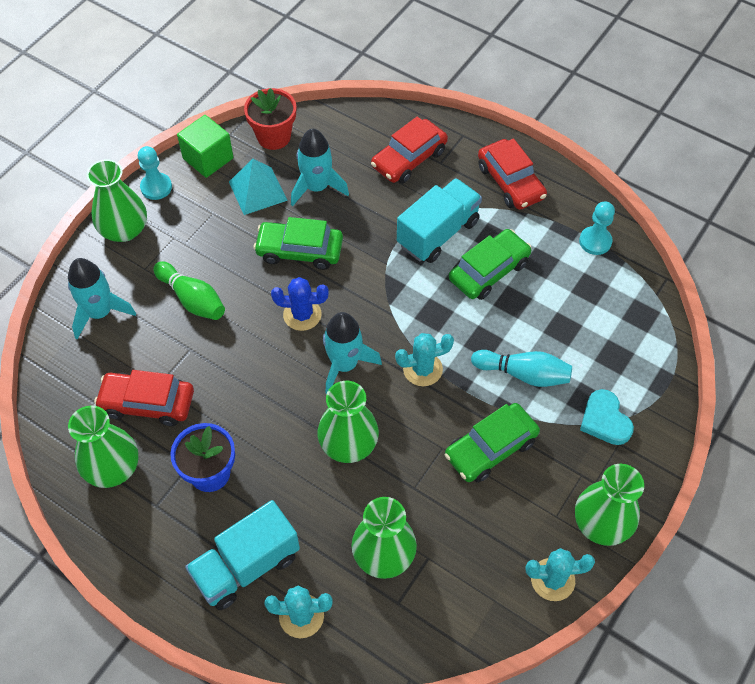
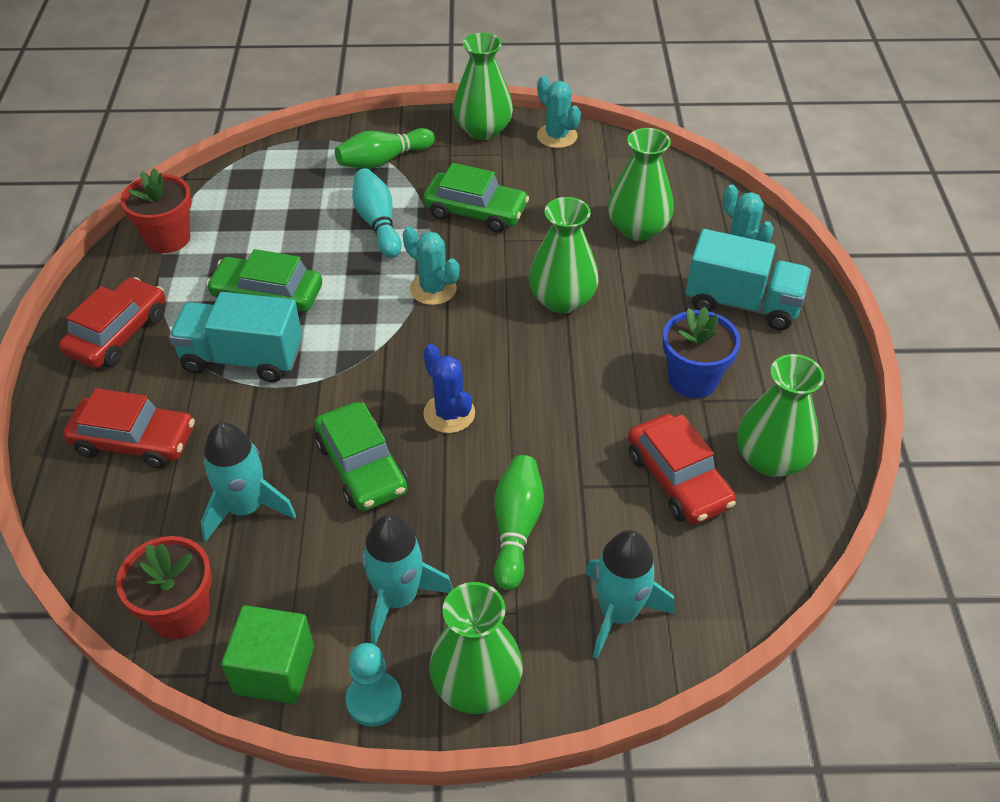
camera: 125 degrees left, 10 degrees down
(257, 191) = (295, 569): turquoise pyramid -> none
(345, 365) = (480, 346): turquoise rocket -> turquoise rocket (398, 597)
(595, 241) = (168, 238): turquoise pawn -> red flower pot
(605, 420) = (383, 160): turquoise heart -> green bowling pin

